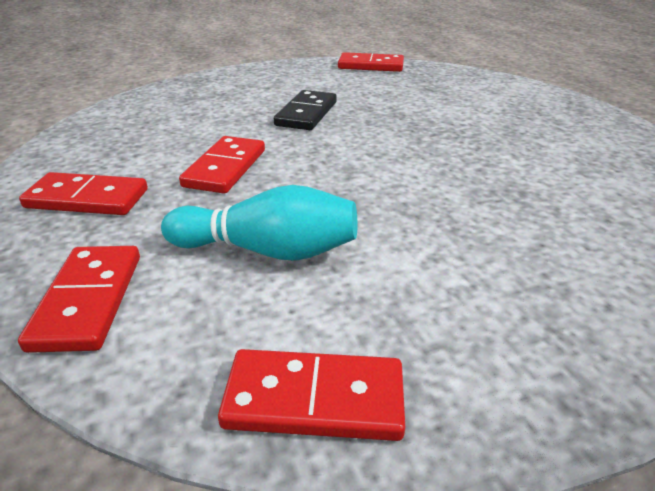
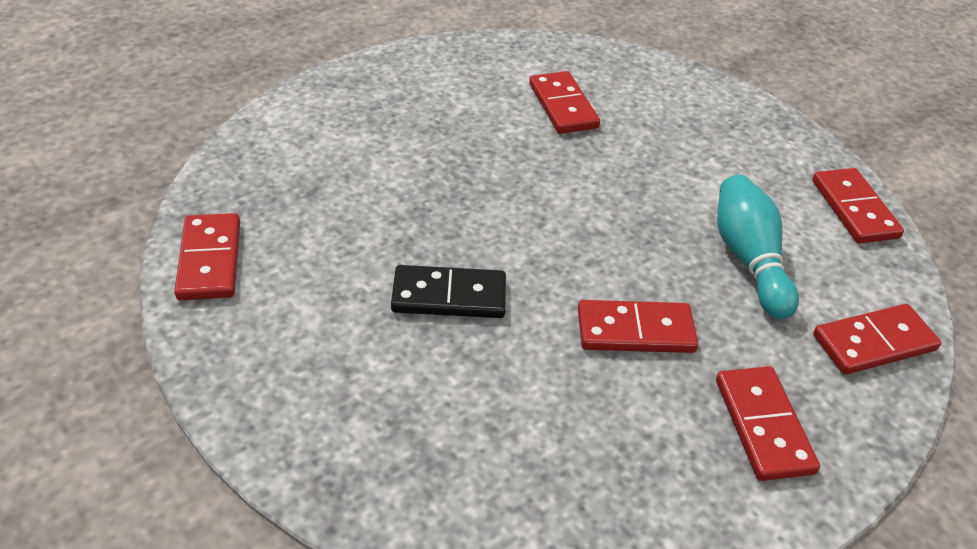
camera: 110 degrees left, 10 degrees up
(566, 194) = (562, 106): none -> red domino

